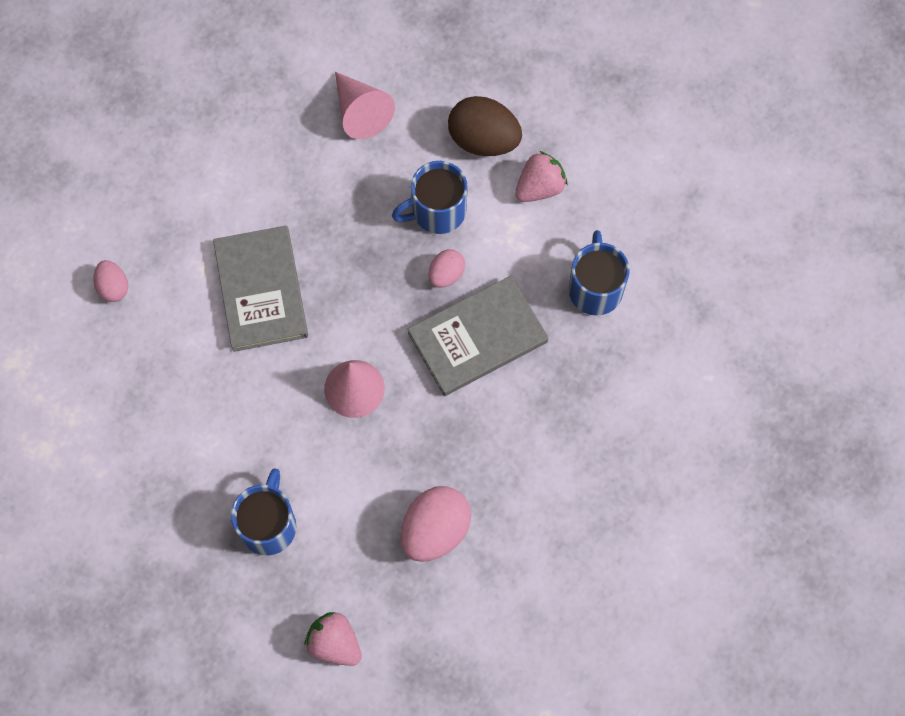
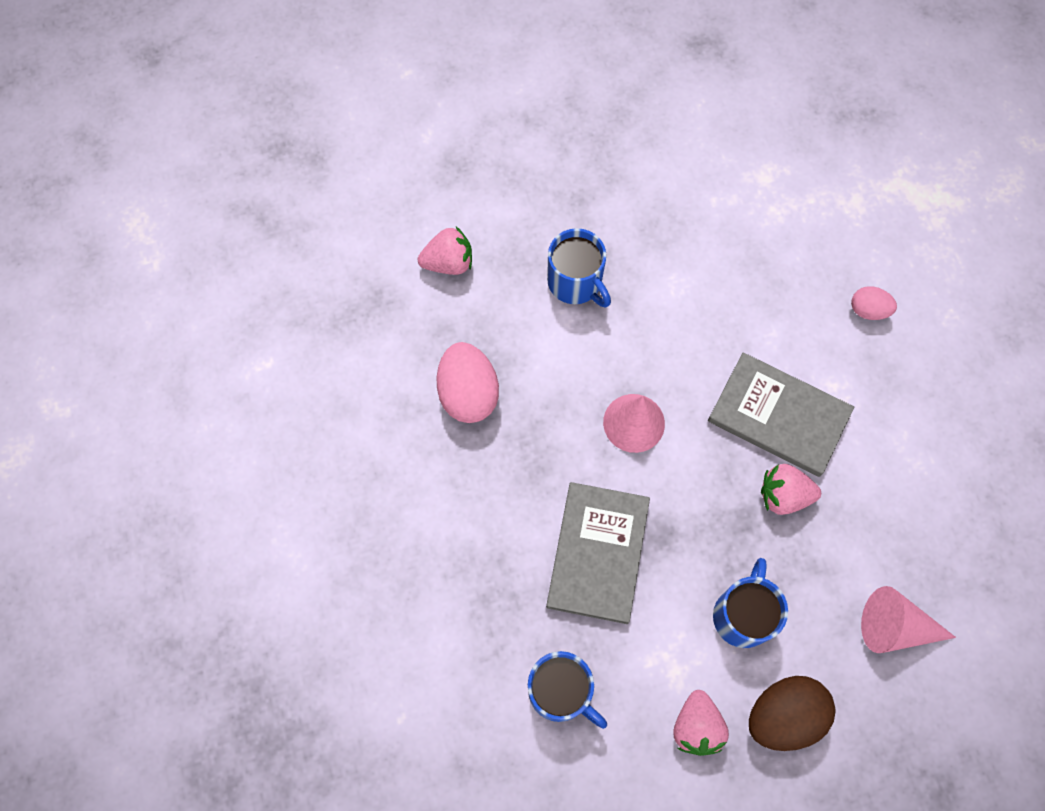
camera: 130 degrees right, 0 degrees up
(323, 244) = (783, 495): none -> pink strawberry
(446, 274) = (676, 574): pink egg -> none

